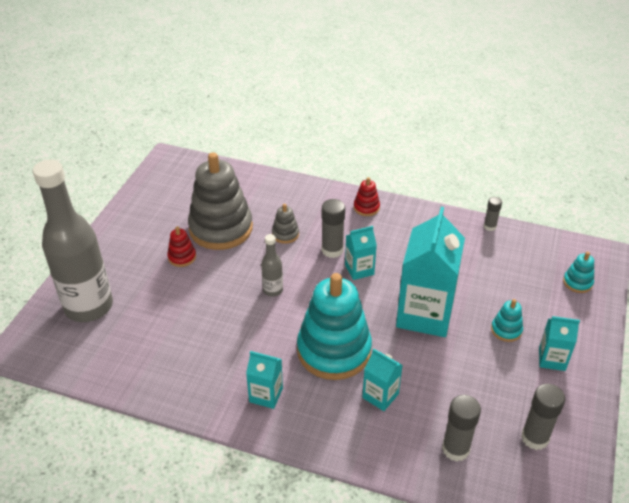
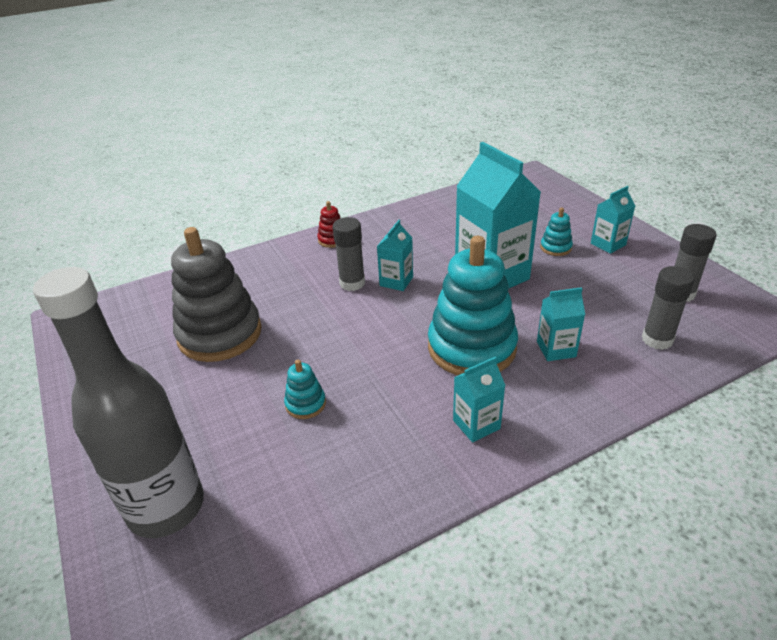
camera: 45 degrees left, 5 degrees down
(182, 257) = (213, 383): red stacking toy -> none
(273, 290) = (349, 344): grey bottle -> none
(285, 234) = (292, 299): grey stacking toy -> none
(489, 226) = (441, 199): grey glue stick -> none
(577, 282) = (546, 195): turquoise stacking toy -> turquoise stacking toy (305, 404)

